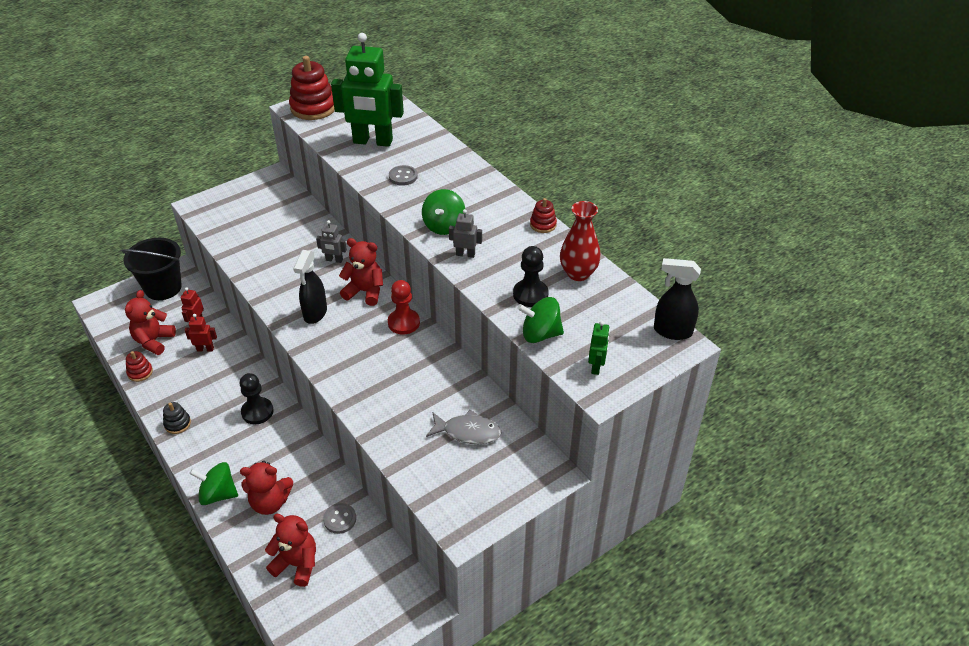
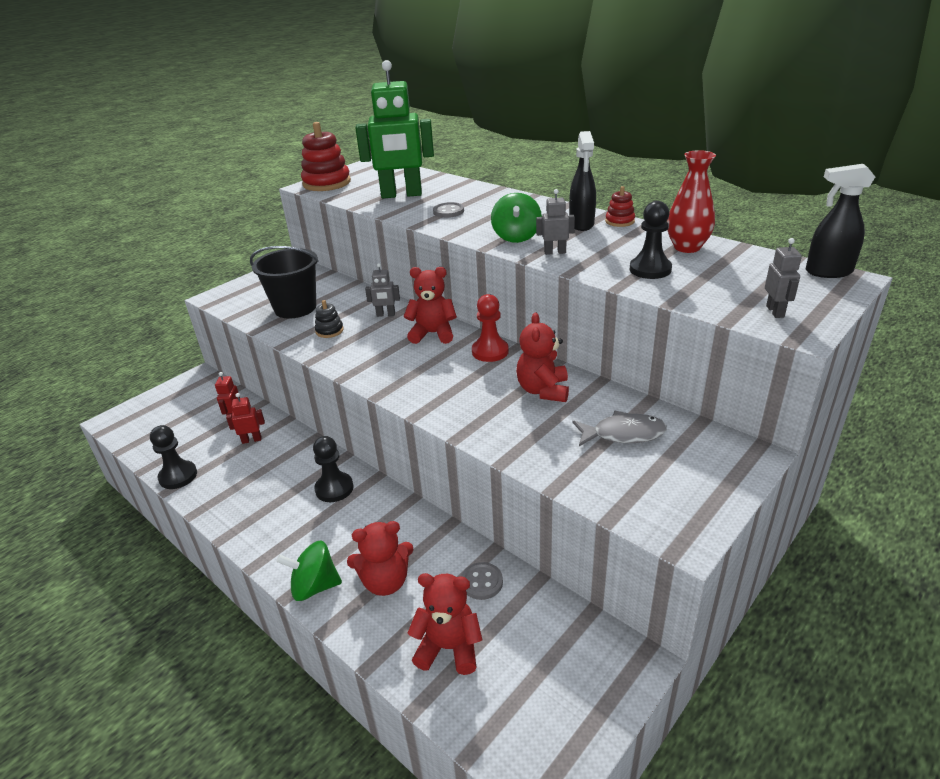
camera: 10 degrees left, 10 degrees down
(140, 372) = (178, 476): red stacking toy -> black pawn
(154, 341) = (188, 443): red teddy bear -> red teddy bear (543, 390)
(163, 288) = (186, 394): black bucket -> black bucket (295, 308)
(177, 424) = (239, 519): black stacking toy -> black stacking toy (329, 331)
(315, 313) = (385, 360): black spray bottle -> black spray bottle (581, 224)
(540, 334) = (688, 297): green spinning top -> none
(596, 367) = (775, 311): green robot -> grey robot

